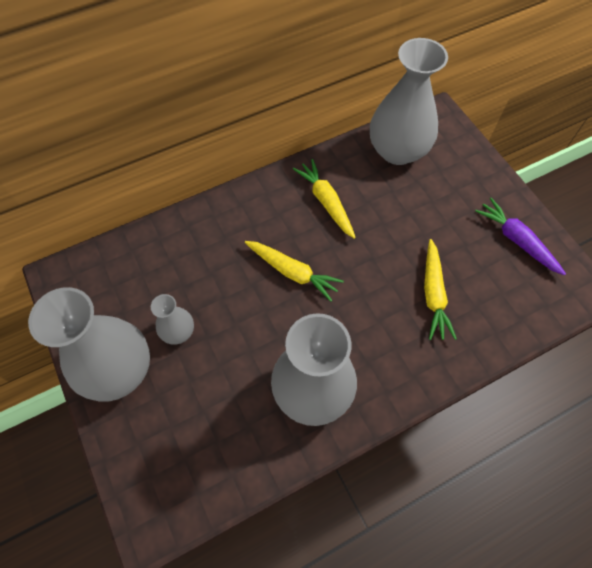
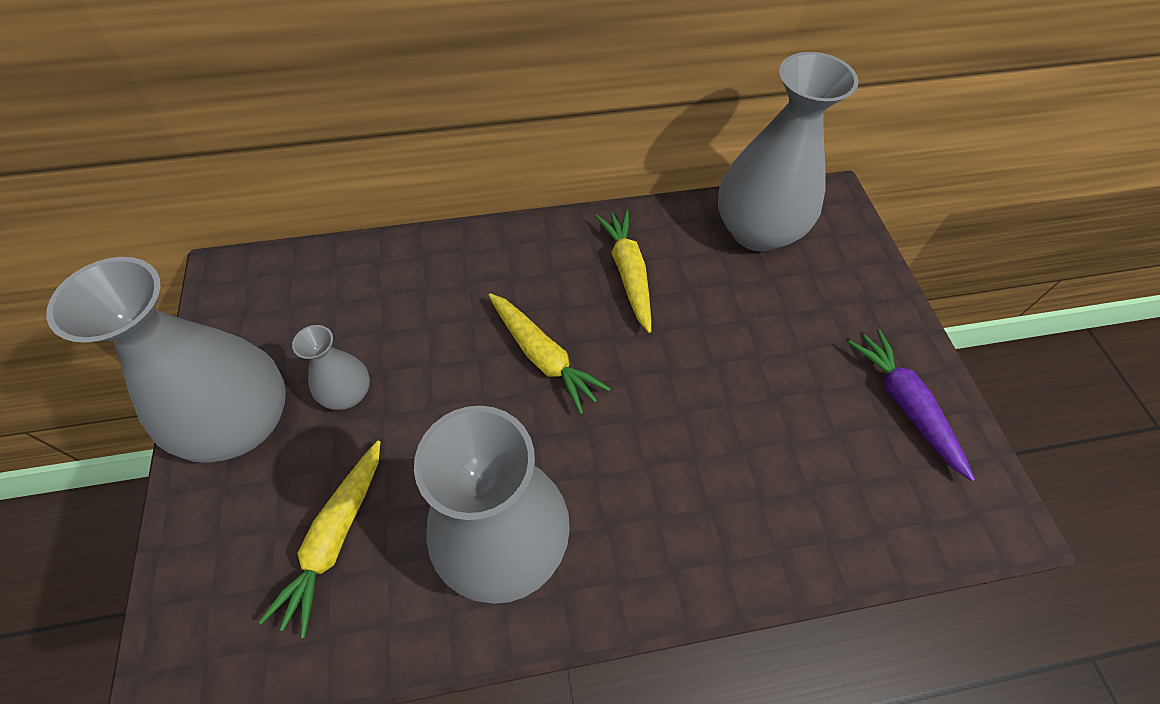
camera: 15 degrees right, 5 degrees down
(433, 294) = (745, 449): yellow carrot -> yellow carrot (335, 538)

